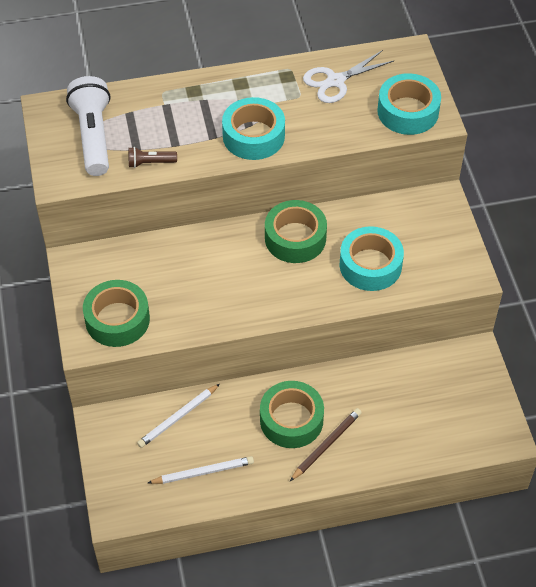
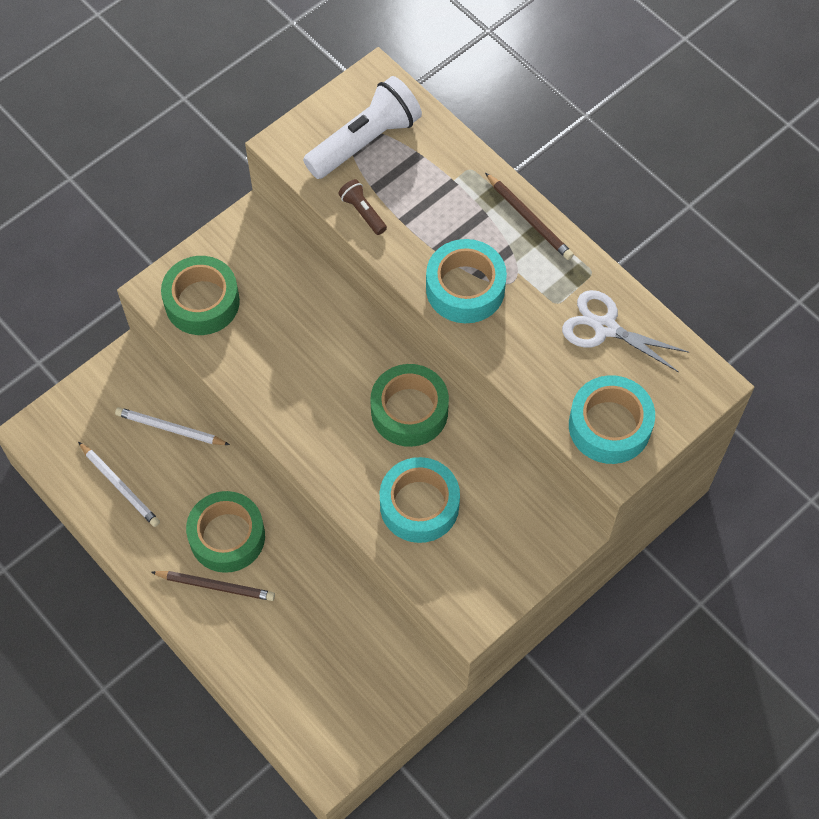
camera: 60 degrees right, 10 degrees up
(226, 80) = (529, 219): none -> brown pencil

